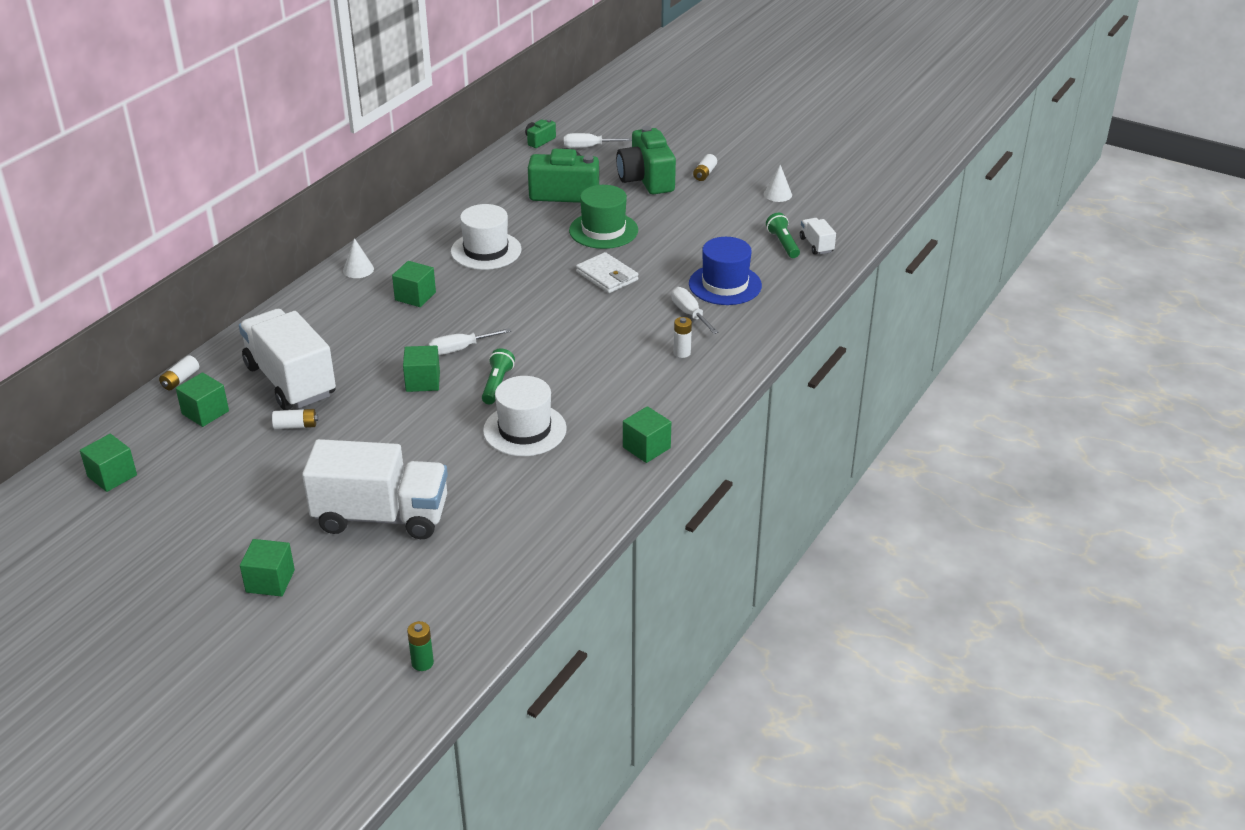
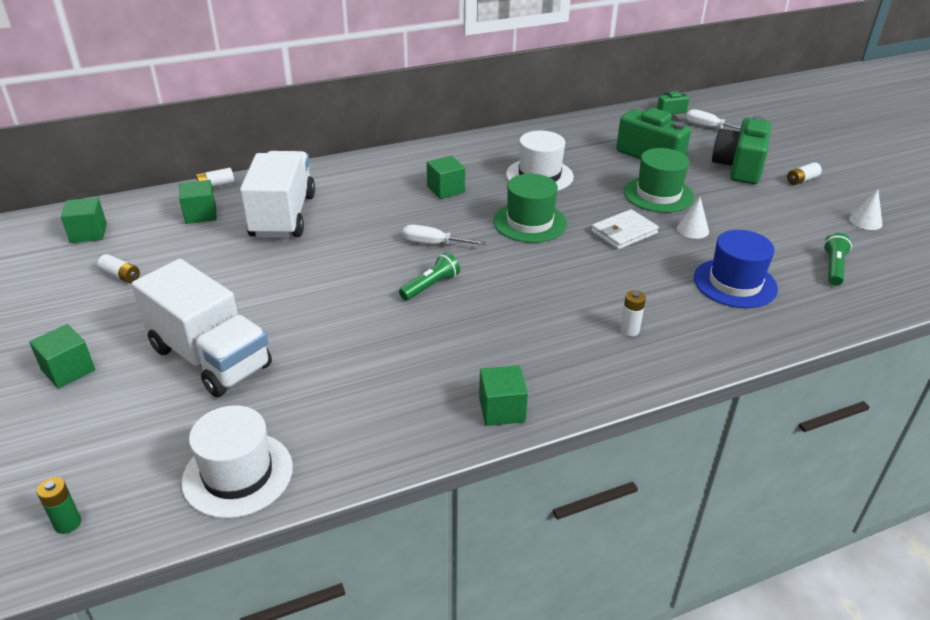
camera: 35 degrees right, 0 degrees up
(296, 426) = (244, 251): white battery -> white battery (121, 276)
(358, 269) = (426, 155): white cone -> white cone (692, 229)
(423, 381) = (375, 257): green cube -> none
(521, 297) = (529, 222): none -> green hat
(524, 430) = (409, 337): white hat -> white hat (238, 474)
(607, 276) = (624, 232): white wallet -> white wallet turned 60 degrees clockwise
(690, 314) = (673, 296): white screwdriver -> none
(816, 245) = (871, 282): white truck -> none

